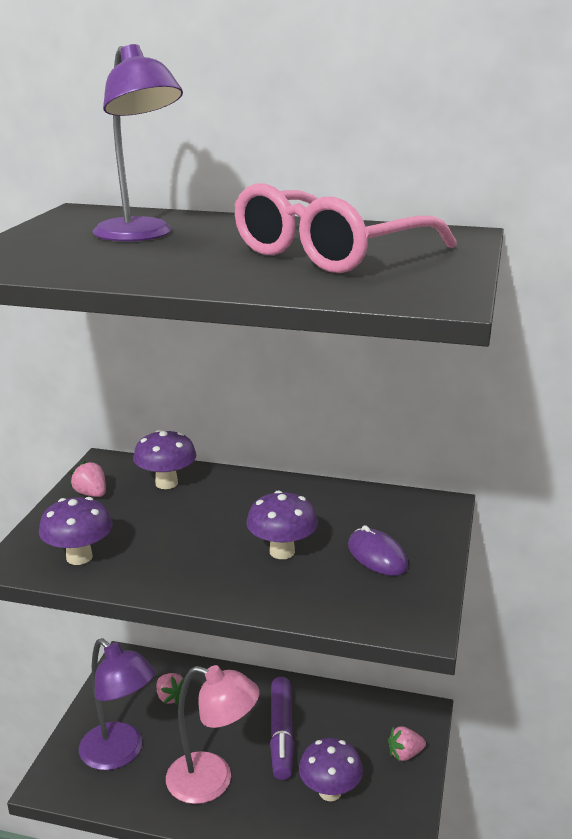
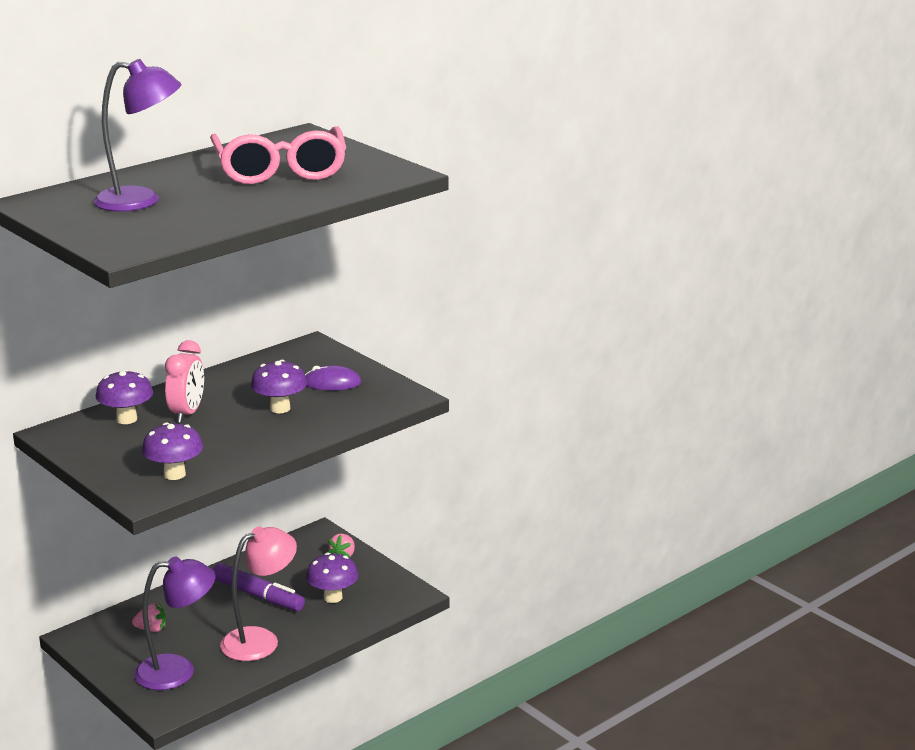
camera: 55 degrees left, 0 degrees up
(91, 494) = (92, 450): pink strawberry -> none
(211, 506) = (187, 413): none -> pink clock

